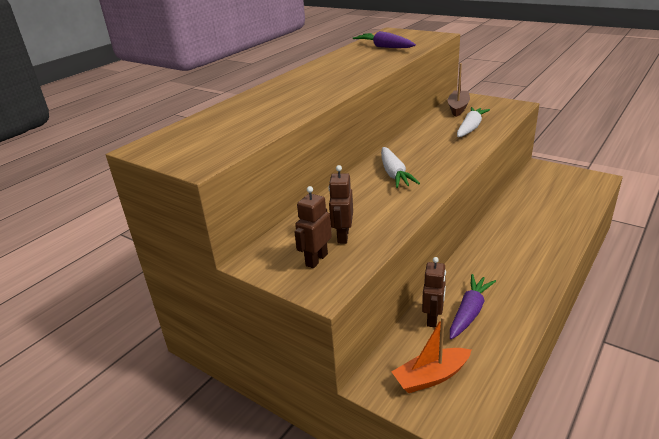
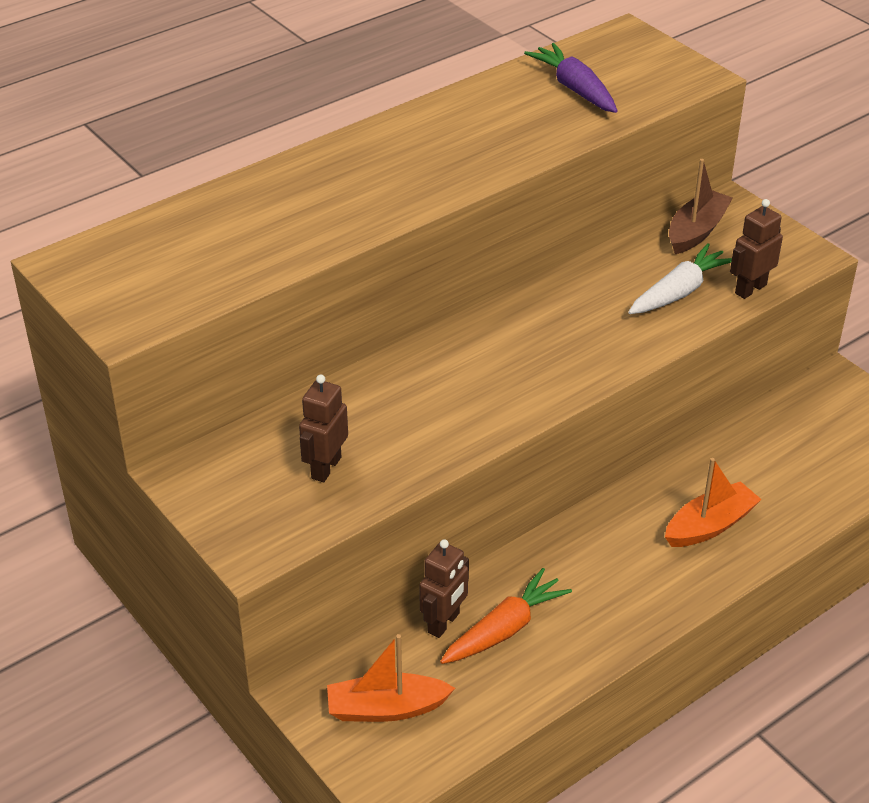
camera: 15 degrees right, 10 degrees up
(316, 260) = (267, 498): brown robot -> brown robot (750, 289)
(394, 174) = (477, 365): white carrot -> none
(469, 312) = (505, 628): purple carrot -> orange carrot
(536, 235) = (710, 526): none -> orange boat

